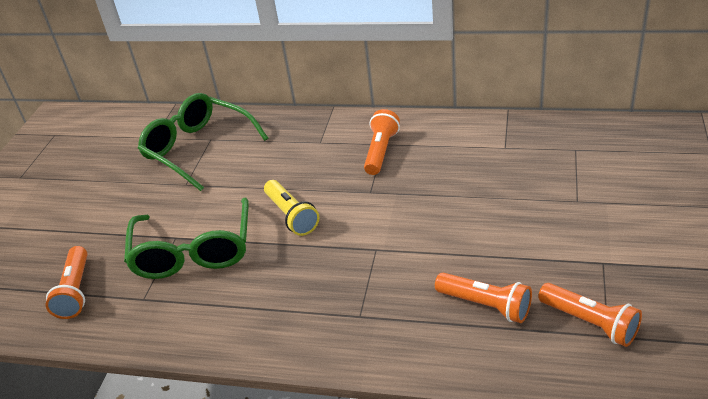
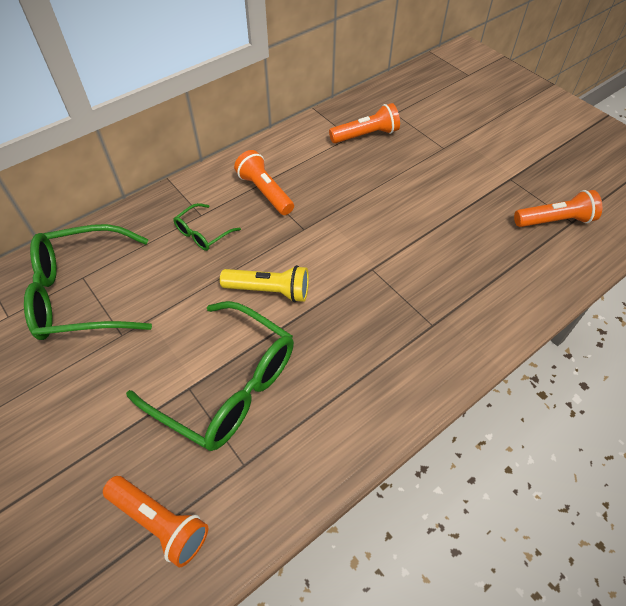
camera: 55 degrees left, 15 degrees up
(305, 154) = (203, 233): none -> green glasses
(485, 305) = (492, 254): orange flashlight -> orange flashlight (366, 135)

